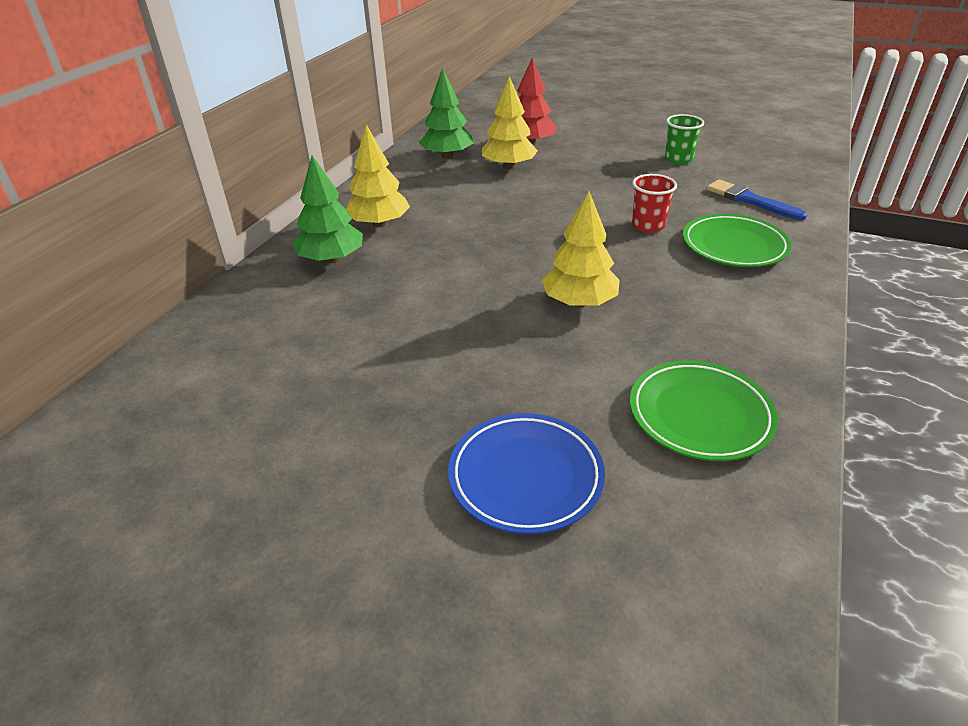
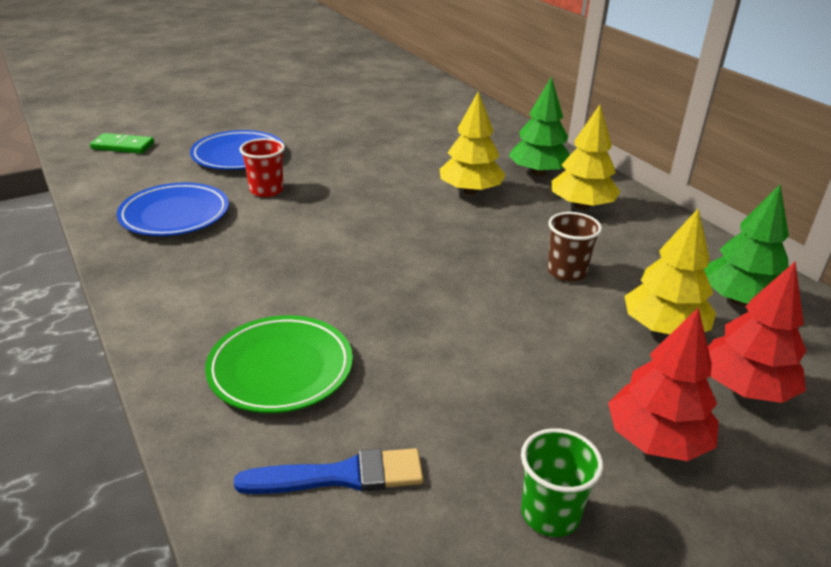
camera: 125 degrees right, 5 degrees down
(489, 203) = (566, 272): none -> brown cup
(579, 302) = (338, 234): yellow tree -> yellow tree (470, 191)
(600, 152) = (656, 440): none -> red tree
(648, 226) = (396, 340): red cup -> red cup (266, 190)
(662, 646) = (123, 146): none -> green domino
(700, 415) = (175, 215): green plate -> blue plate

